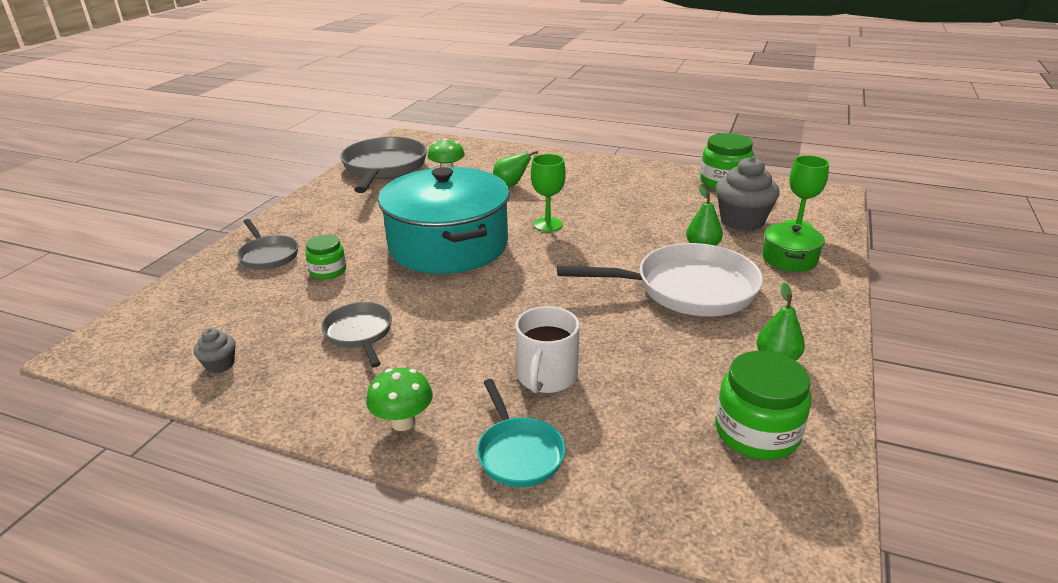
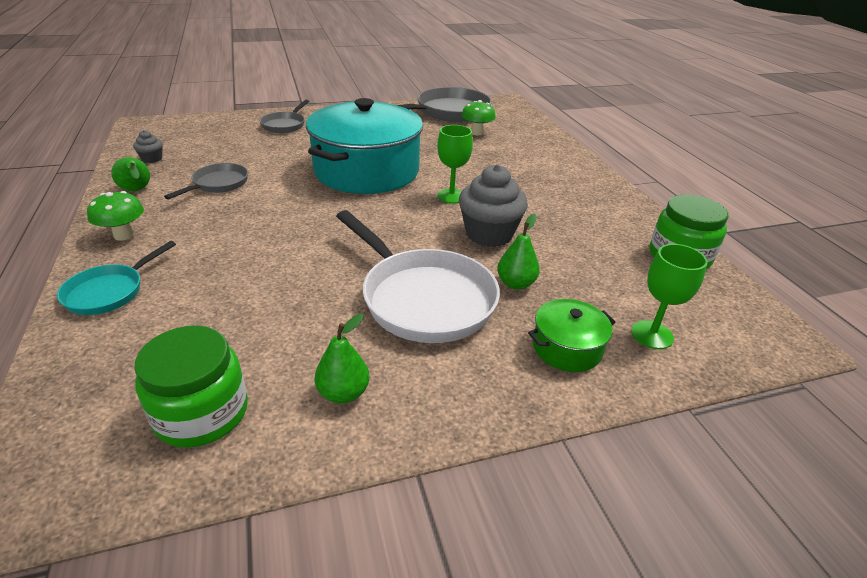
camera: 50 degrees right, 5 degrees up
(328, 271) = (285, 147): green jar -> none
(513, 185) = (496, 161): green pear -> green pear (137, 191)
(546, 376) = (217, 271): white mug -> none
(742, 221) = (608, 292): grey cupcake -> grey cupcake (489, 234)

